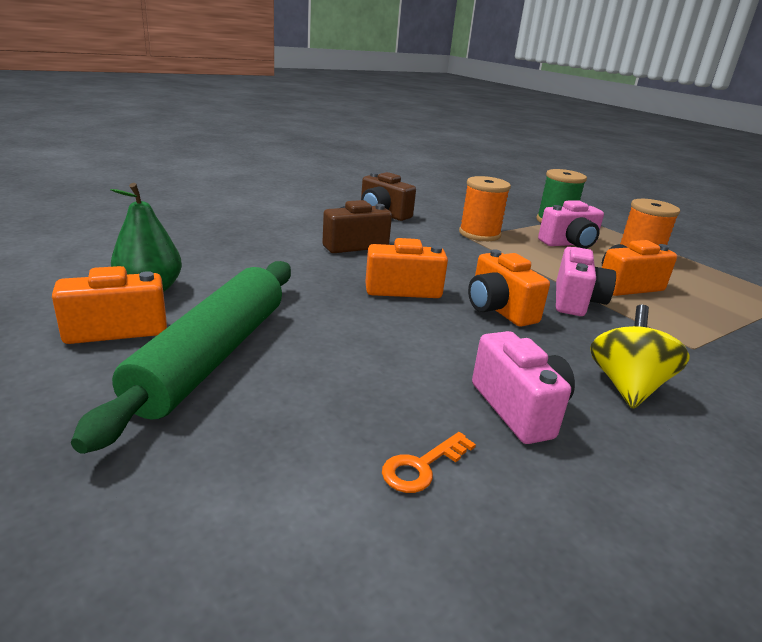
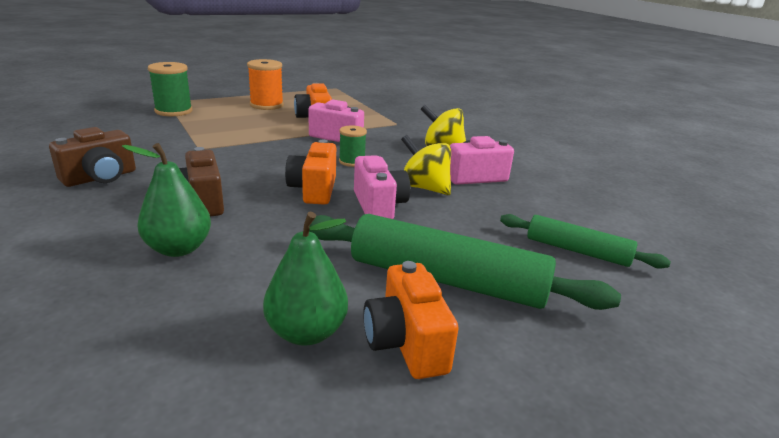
camera: 85 degrees left, 0 degrees up
(274, 244) = (178, 248): none -> green pear
(277, 486) = (577, 251): none -> green rolling pin
(422, 466) = (538, 209): orange key -> none
(447, 358) = (424, 188): none -> yellow spinning top
(479, 234) = (192, 143): orange spool -> none
(499, 309) = (352, 161): orange camera -> green spool
(569, 244) = (230, 117): pink camera -> pink camera (379, 205)

